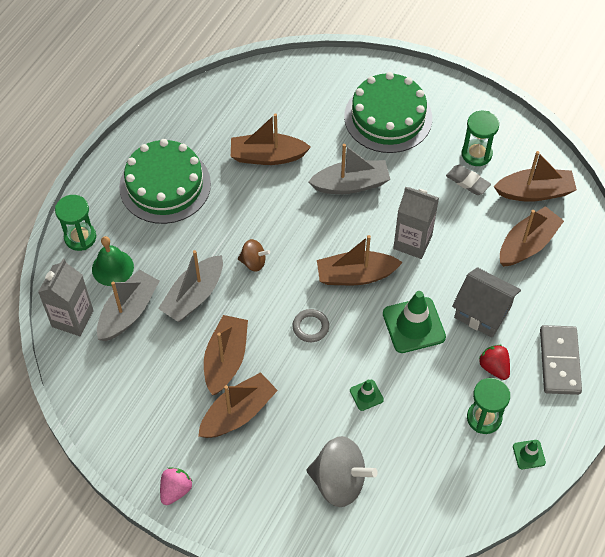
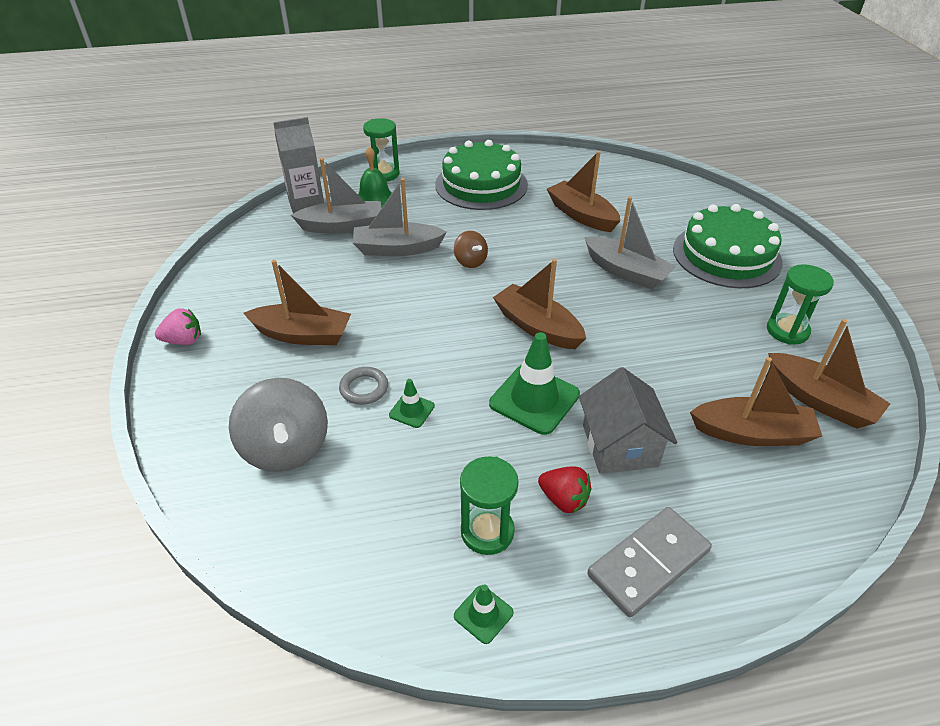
camera: 50 degrees right, 15 degrees down
(226, 359) = (352, 298): brown boat -> none
(310, 327) = (445, 329): grey ring -> grey ring (364, 388)
(412, 242) = (625, 344): grey carton -> none
(468, 182) = (748, 343): grey eraser -> none
(494, 367) = (564, 499): red strawberry -> red strawberry turned 105 degrees clockwise

